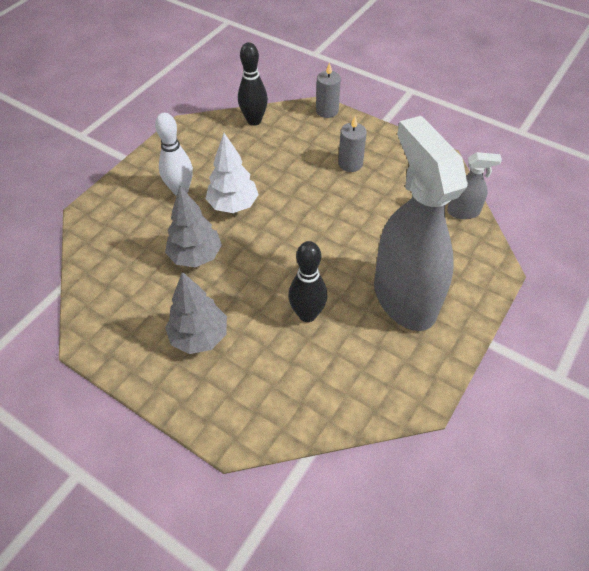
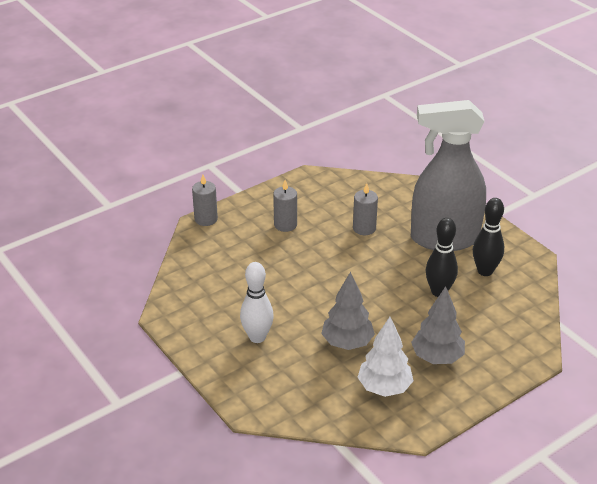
camera: 70 degrees left, 15 degrees down
(233, 205) = (296, 306): white tree -> white tree (384, 388)
(254, 121) = (188, 268): black bowling pin -> black bowling pin (485, 271)
(380, 224) = (364, 228): none -> grey candle
(463, 212) = (373, 184): grey spray bottle -> none

